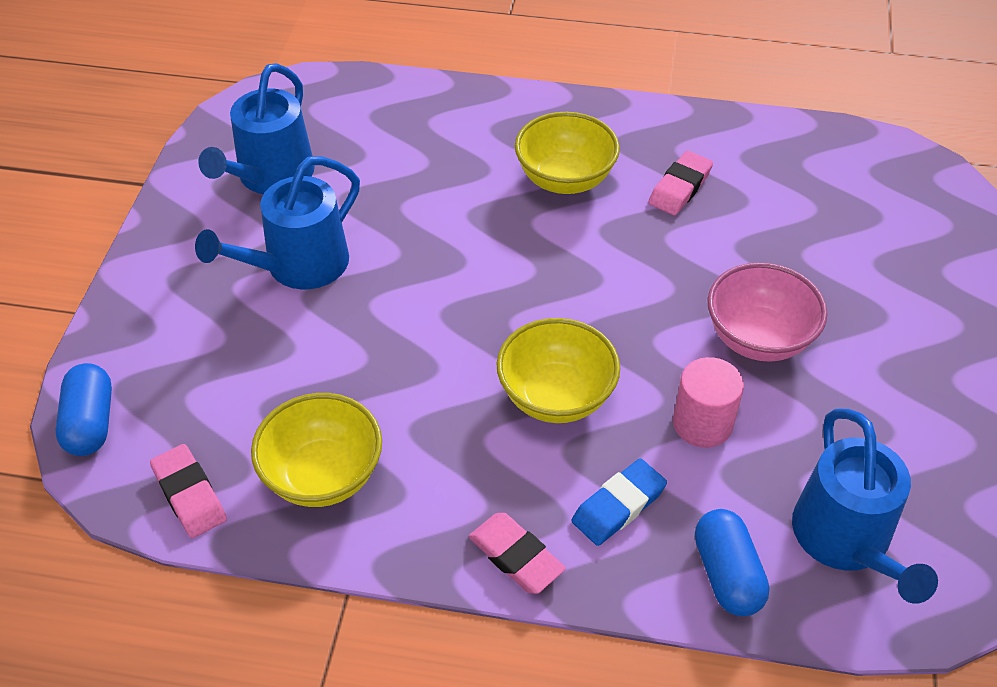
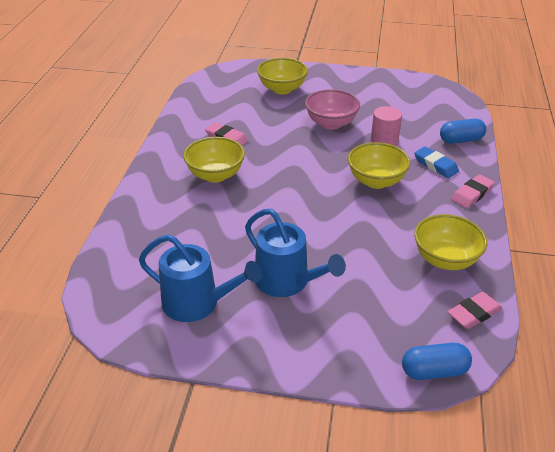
camera: 90 degrees left, 10 degrees down
(845, 540) = (435, 113): blue watering can -> none
(884, 263) = (282, 89): none -> yellow bowl

